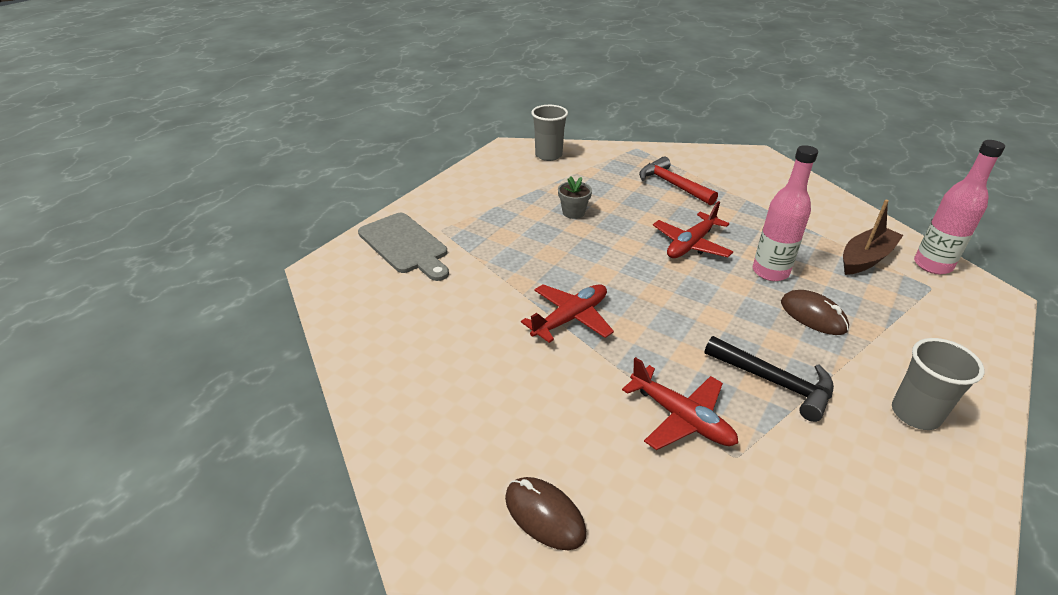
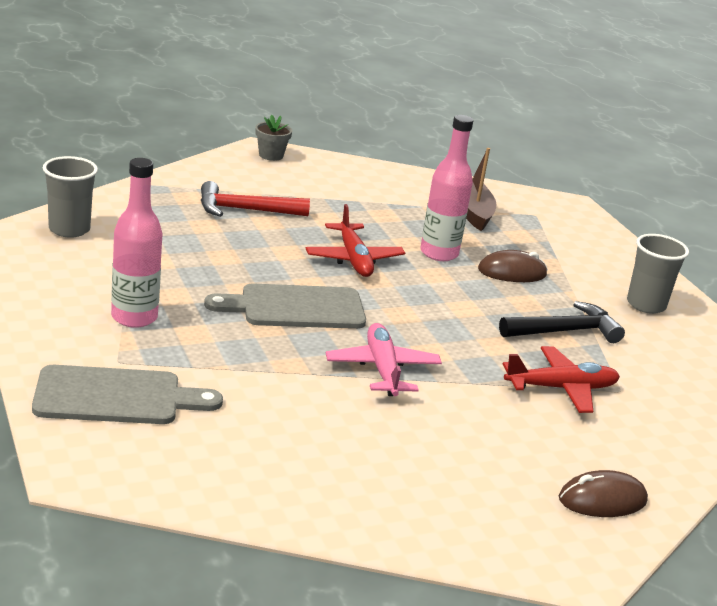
camera: 60 degrees left, 10 degrees down
(570, 318) = (382, 369): red plane -> pink plane
(573, 212) = (211, 278): grey flower pot -> grey flower pot (271, 155)
(590, 253) = (295, 308): none -> grey cutting board
(932, 265) = (512, 198): pink bottle -> pink bottle (134, 317)

